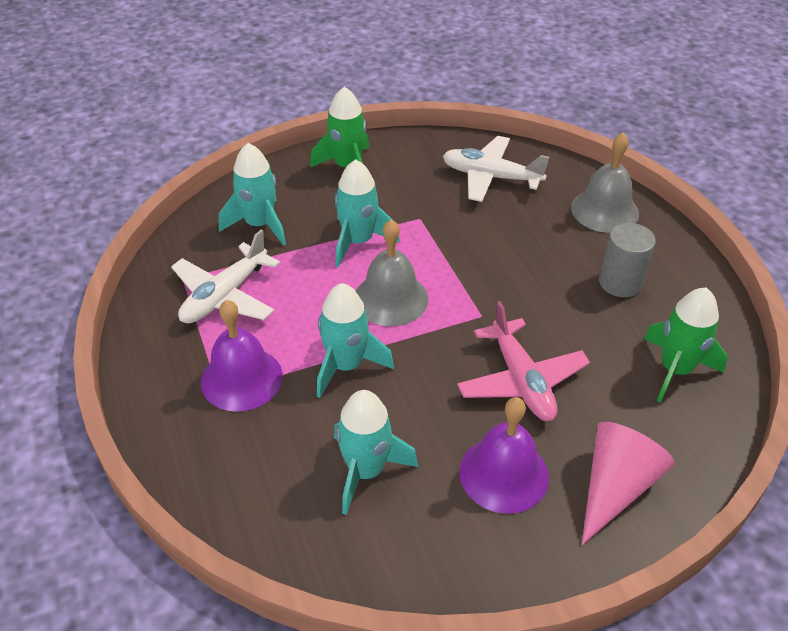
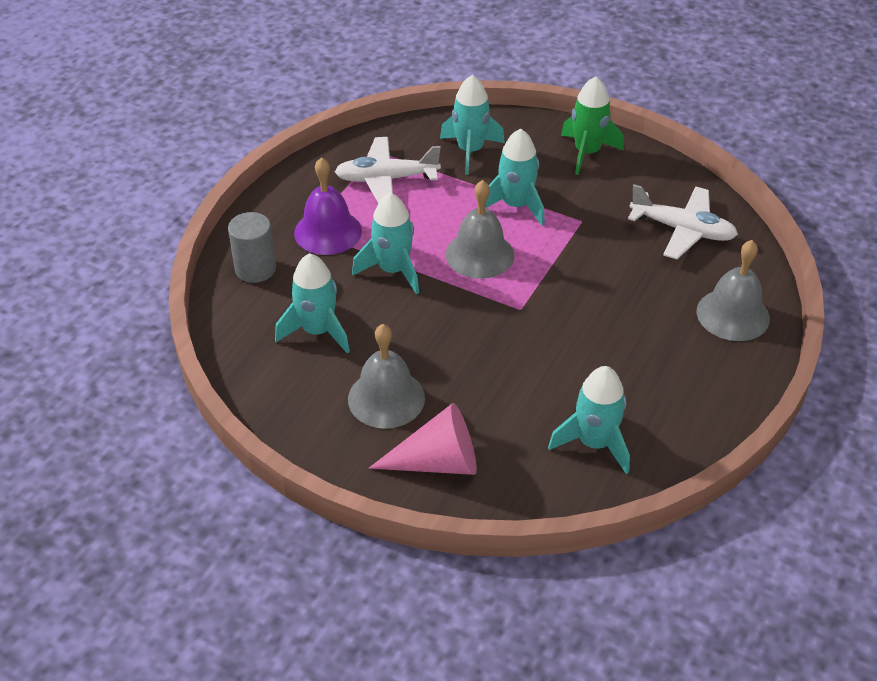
camera: 50 degrees right, 0 degrees up
(491, 177) = (682, 230): white plane -> white plane turned 135 degrees clockwise
(504, 474) = (386, 398): purple bell -> grey bell
(521, 380) = (481, 363): pink plane -> none
(620, 282) = (654, 366): grey cylinder -> grey cylinder (255, 269)
(675, 369) = (594, 443): green rocket -> turquoise rocket

